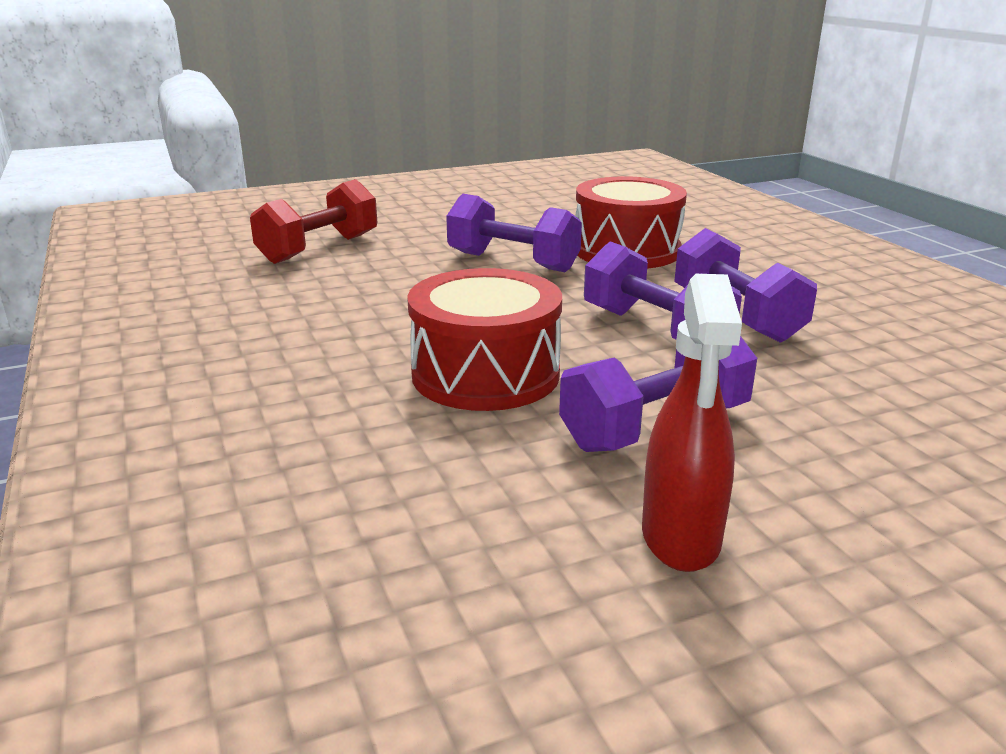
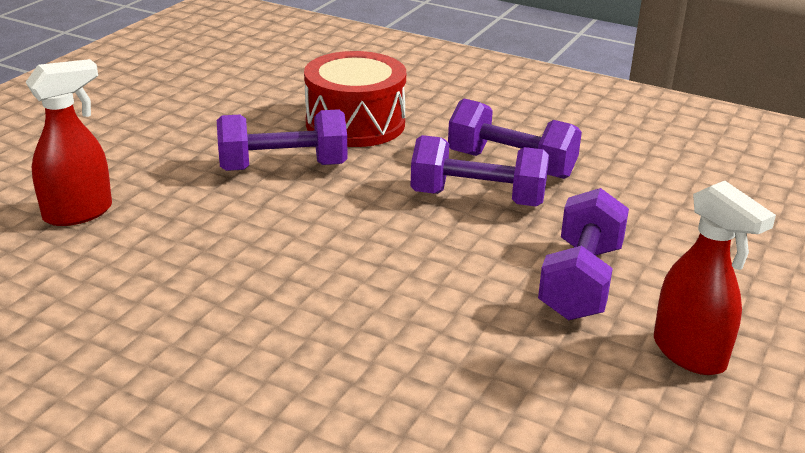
camera: 40 degrees left, 5 degrees up
(319, 249) = (79, 213): red dumbbell -> red spray bottle
(485, 374) = (421, 287): red drum -> none

